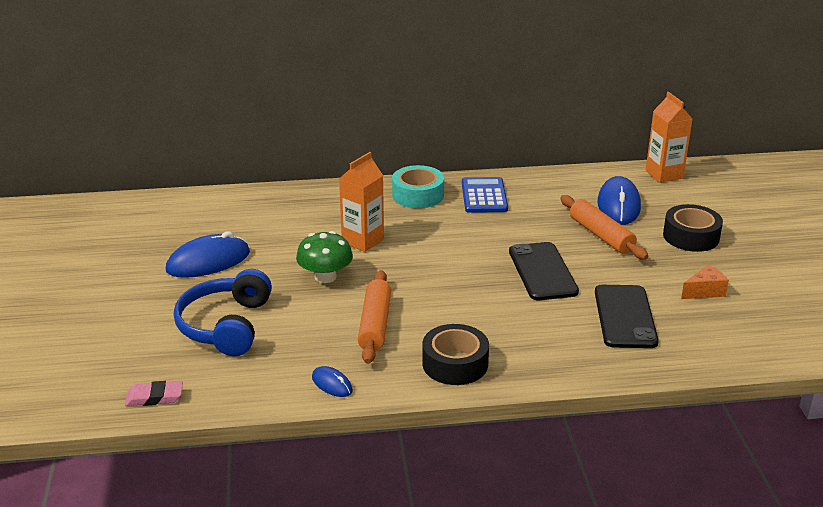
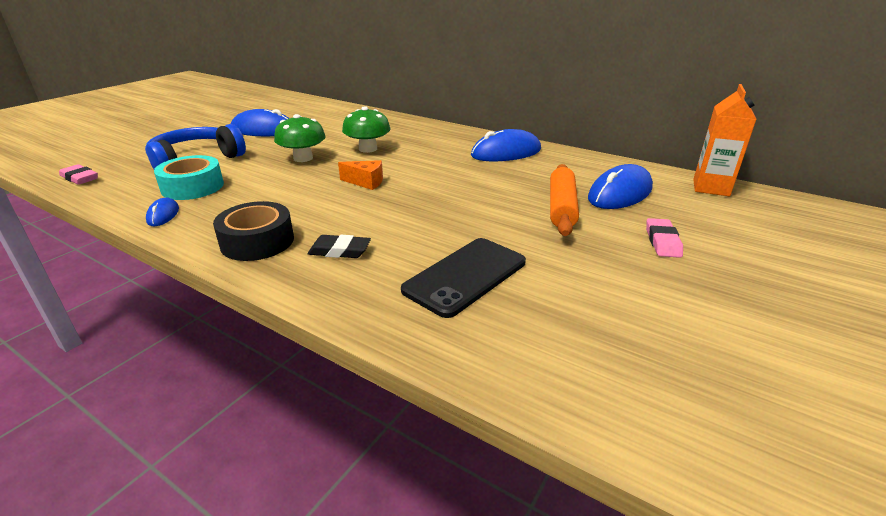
camera: 40 degrees right, 0 degrees up
(363, 241) = (368, 149): orange carton -> green mushroom
(375, 324) = (268, 194): orange rolling pin -> none
(418, 195) = (457, 138): turquoise tape -> turquoise tape (193, 187)
(484, 196) = (506, 153): blue calculator -> blue mouse
(523, 340) = (339, 251): none -> black eraser
(542, 271) = (457, 212): black phone -> none
(691, 236) = (662, 241): black tape -> pink eraser
(704, 291) = (597, 294): orange cheese -> orange cheese (366, 182)

